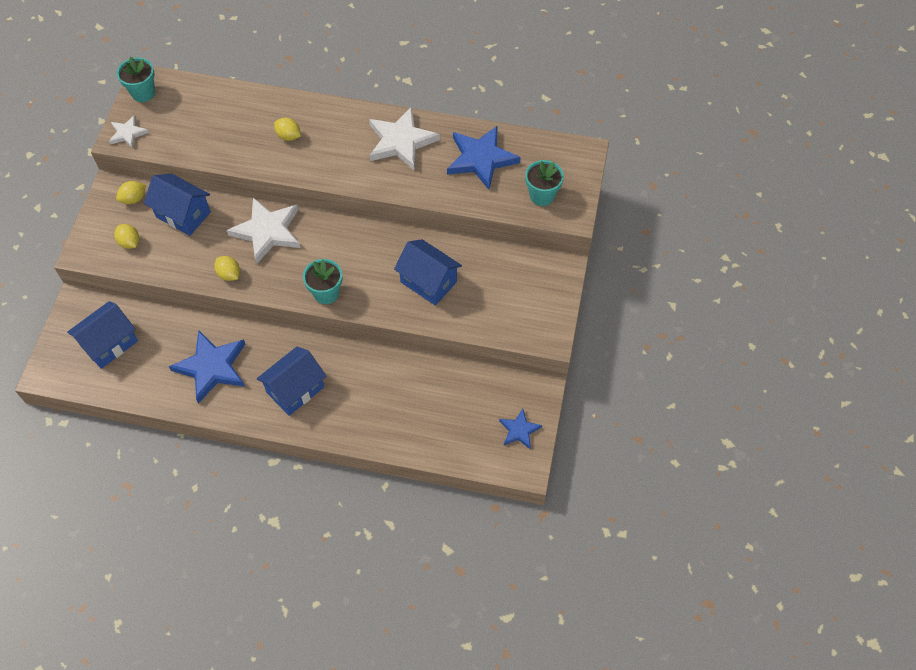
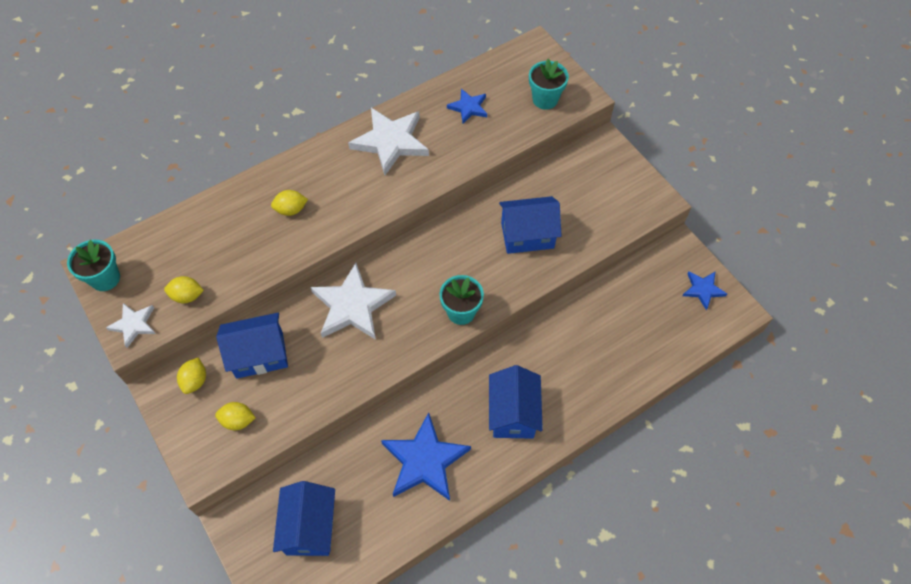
camera: 45 degrees left, 0 degrees up
(229, 274) = (362, 368): yellow lemon -> yellow lemon (187, 296)
(481, 159) = (468, 107): blue star -> blue star, size x0.54

